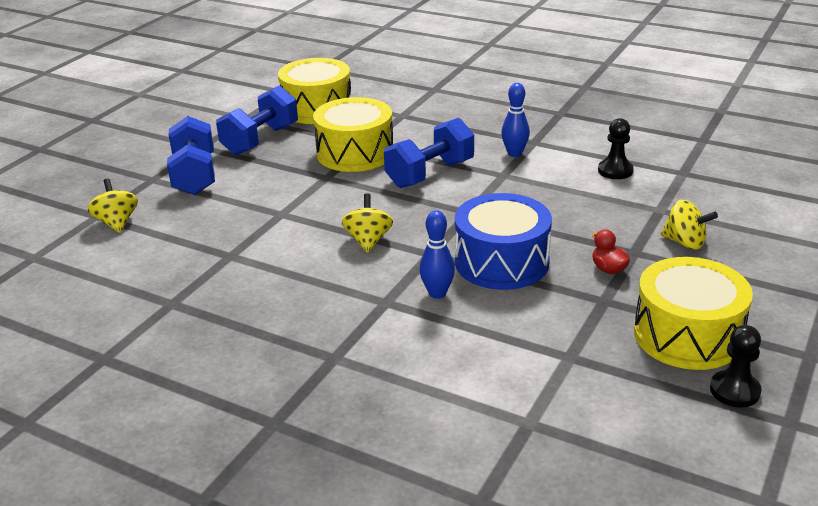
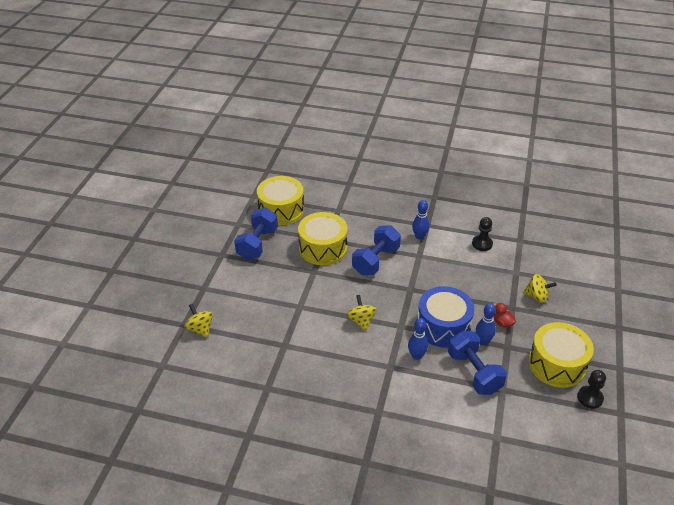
camera: 15 degrees left, 10 degrees up
(195, 175) = (230, 281): blue dumbbell -> blue dumbbell (474, 372)
(563, 288) = (483, 341): none -> blue bowling pin

